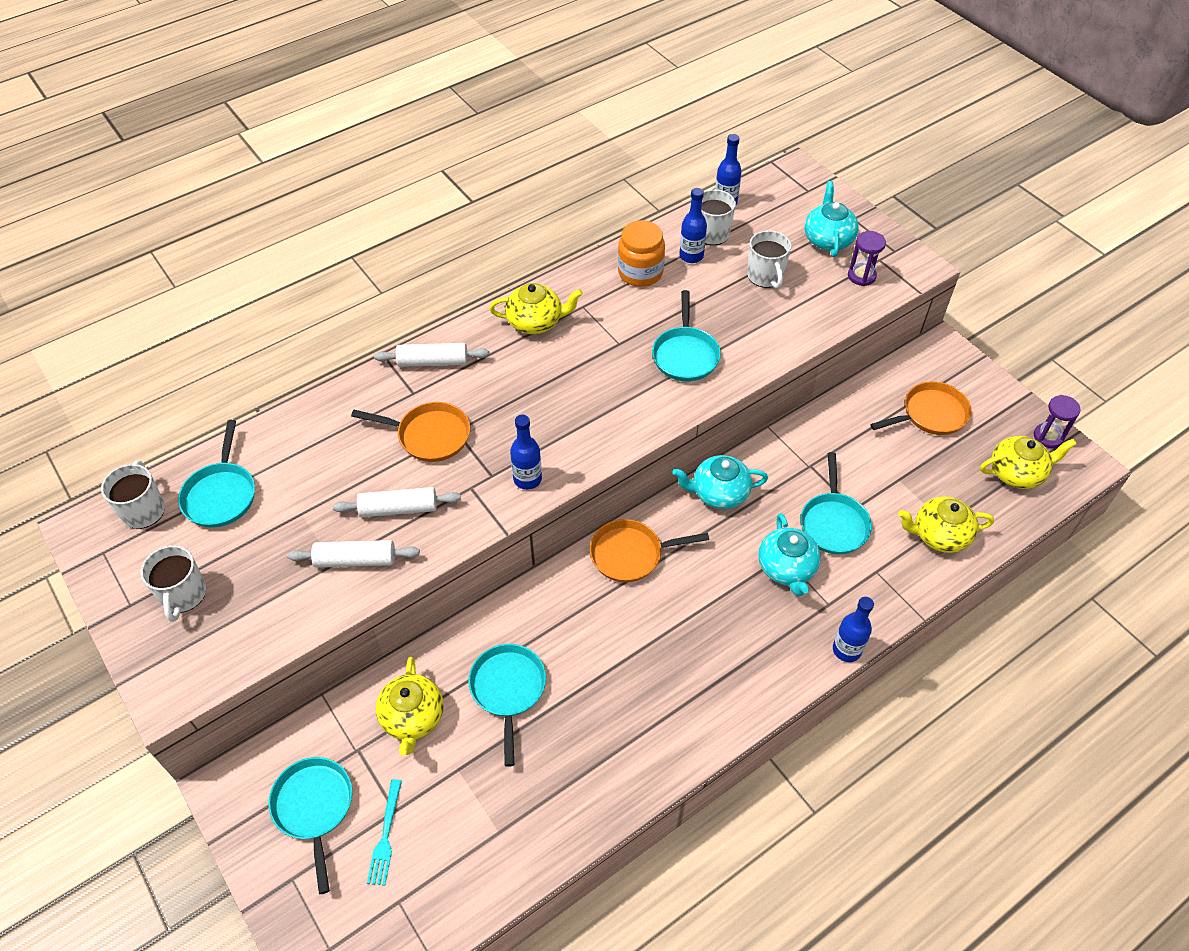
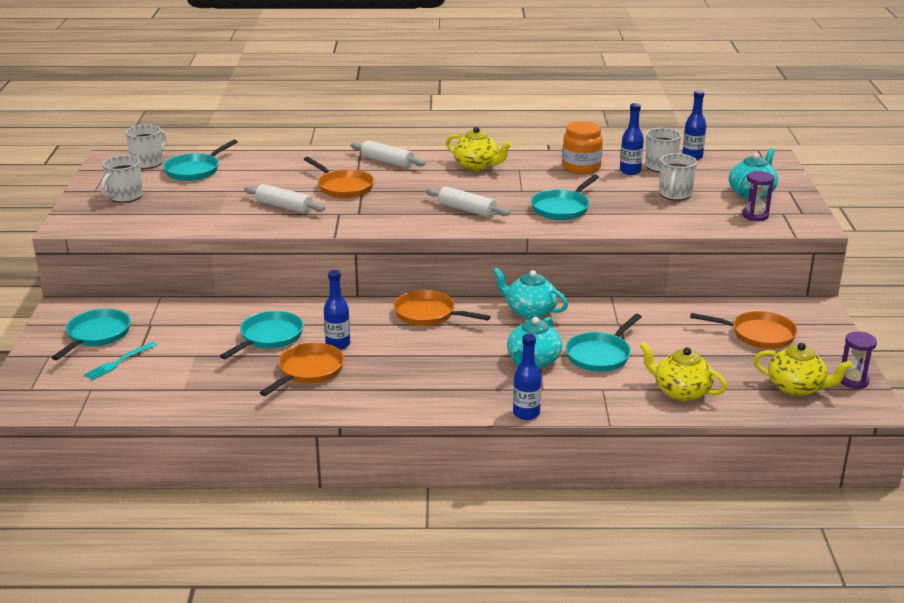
camera: 35 degrees right, 25 degrees down
(355, 560) = (232, 216): white rolling pin -> white rolling pin (467, 210)
(413, 717) = (198, 325): yellow teapot -> none
(527, 479) = (378, 221): blue bottle -> blue bottle (338, 344)
(598, 718) = (308, 371): none -> orange pan

